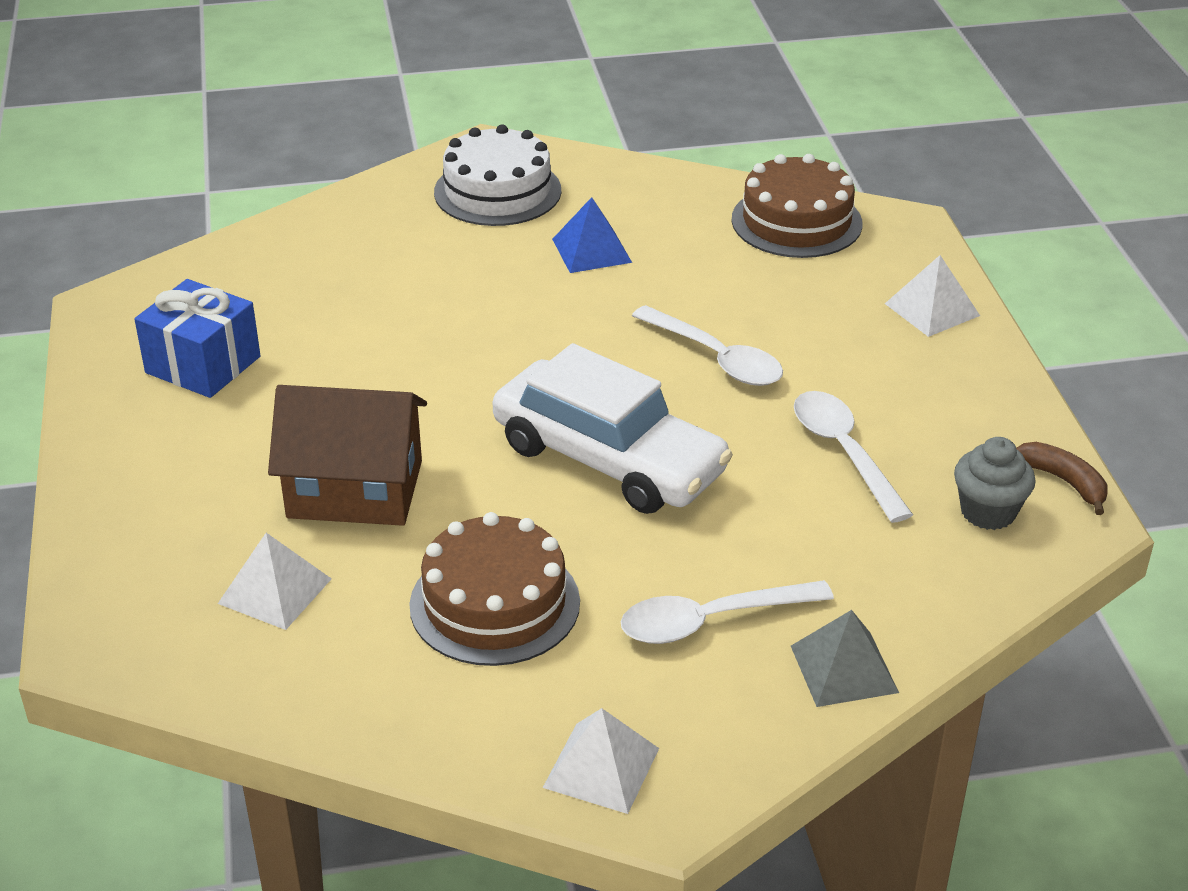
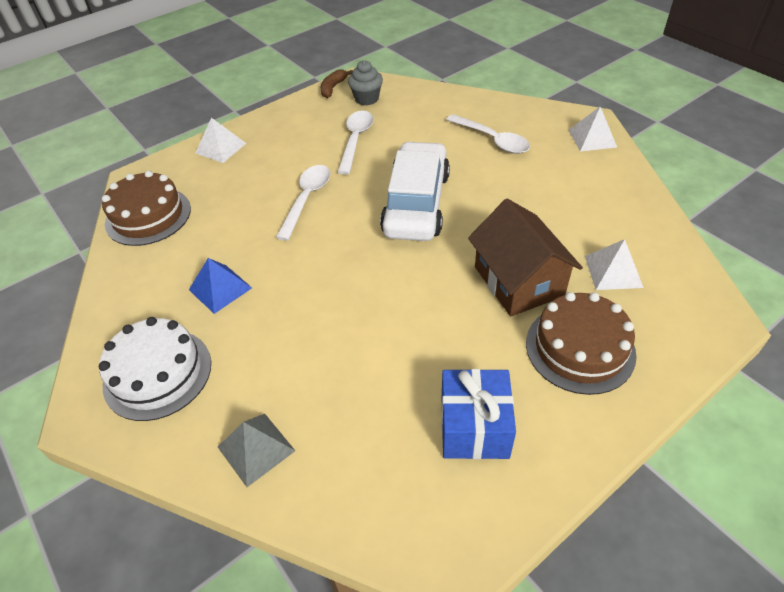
camera: 115 degrees left, 10 degrees up
(494, 603) = (543, 197): brown cake -> brown cake (580, 348)
(844, 453) = (355, 140): white spoon -> white spoon turned 150 degrees clockwise
(844, 669) = (485, 105): grey pyramid -> grey pyramid (256, 448)

